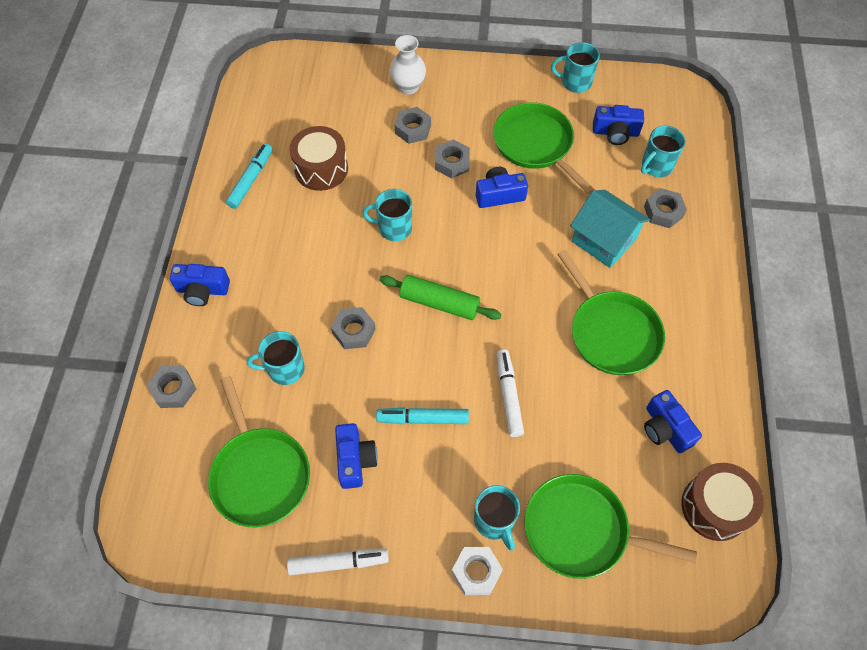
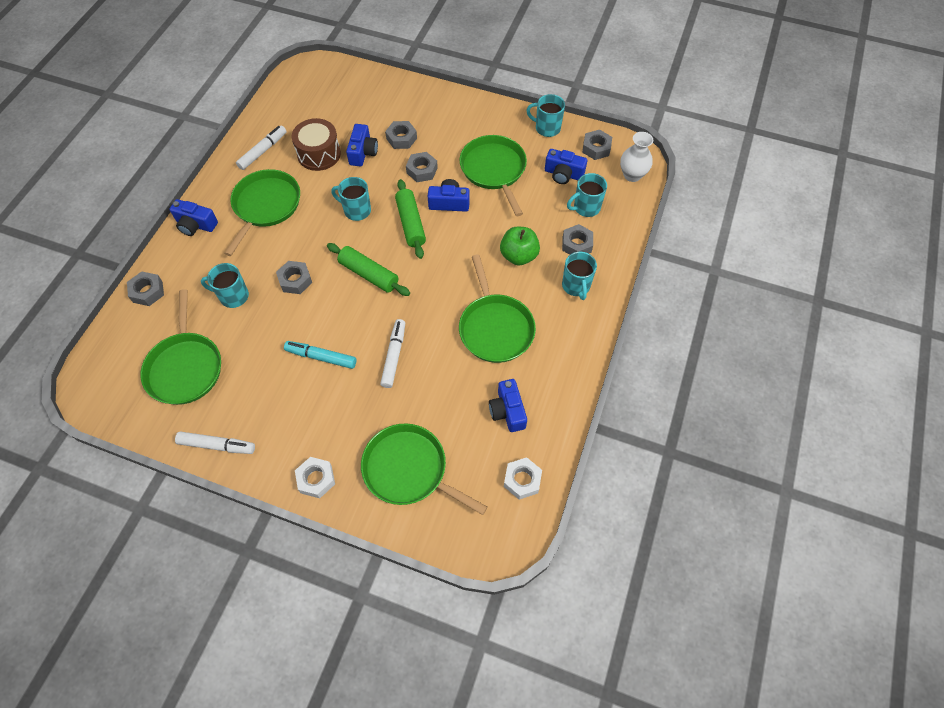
camera: 15 degrees right, 0 degrees up
(251, 180) = (263, 151): turquoise marker -> white marker
(281, 247) = (266, 206): none -> green pan
(355, 460) = (258, 375): blue camera -> blue camera (363, 152)
(408, 87) = (411, 105): white vase -> white vase (632, 175)
(464, 230) = (411, 223): none -> green rolling pin
(494, 521) = (345, 446): turquoise mug -> turquoise mug (576, 286)
(604, 240) = (518, 256): turquoise house -> green apple
(639, 94) = (596, 148): none -> grey nut
(714, 507) = (522, 480): brown drum -> white nut

